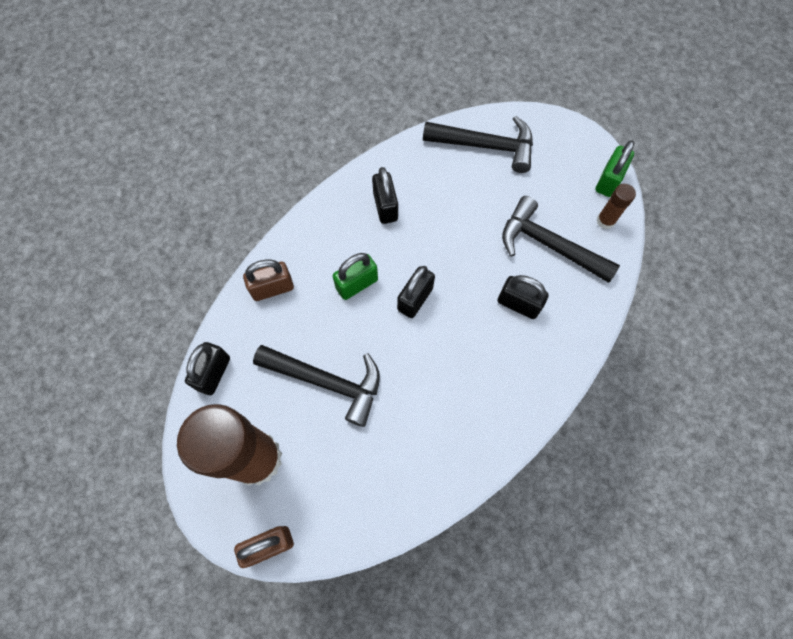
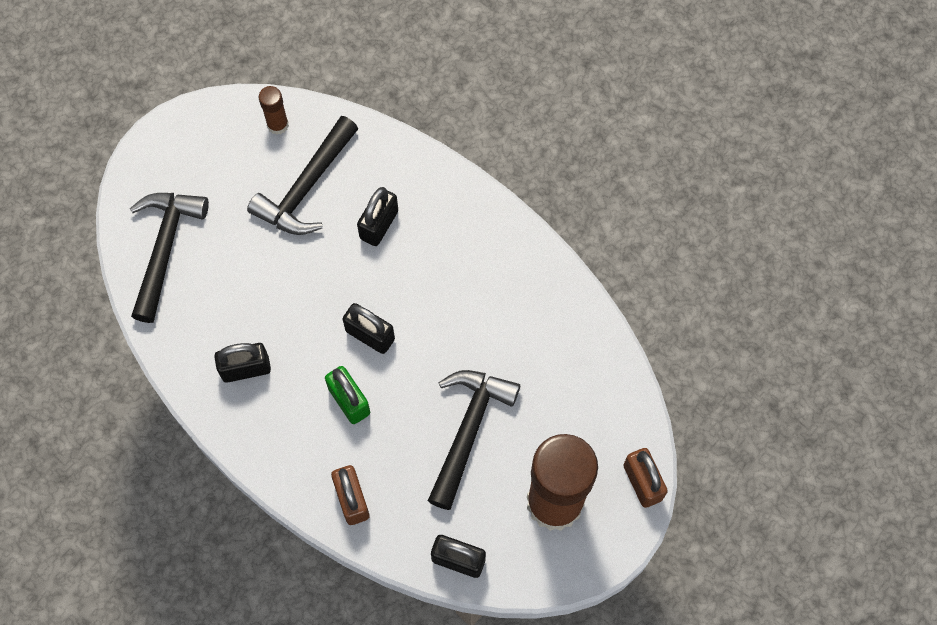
camera: 90 degrees left, 0 degrees up
(608, 181) = (224, 116): green padlock -> none

